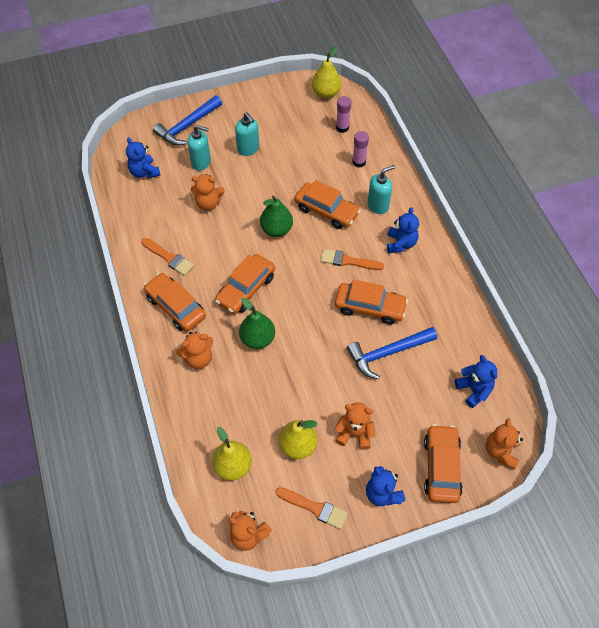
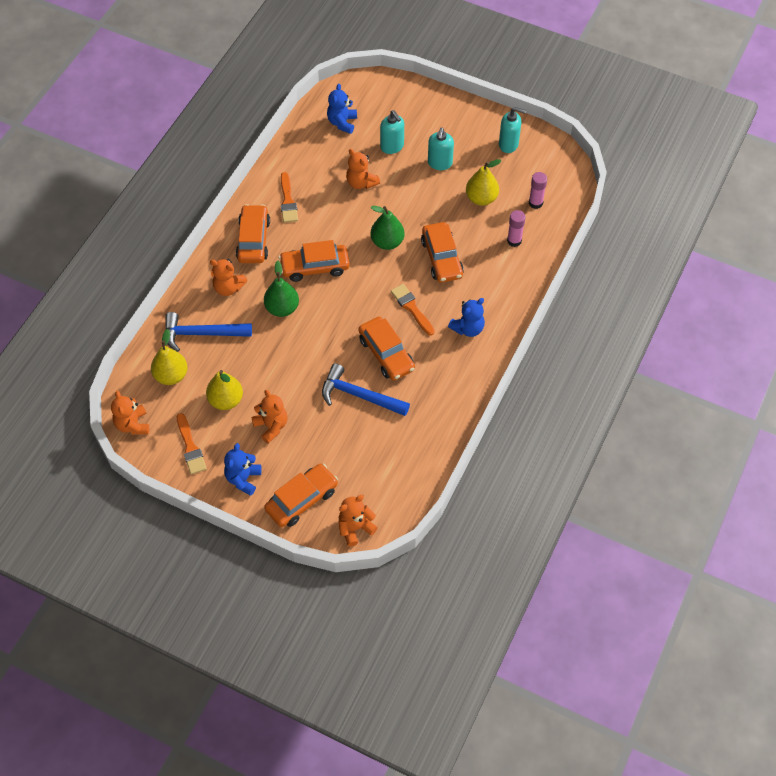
camera: 45 degrees right, 0 degrees up
(187, 126) = (415, 109): blue hammer -> blue hammer (202, 334)
(326, 93) = (557, 164): yellow pear -> yellow pear (481, 198)
(378, 205) = (487, 286): turquoise soap dispenser -> turquoise soap dispenser (508, 144)
(474, 390) = (389, 473): blue teddy bear -> none

